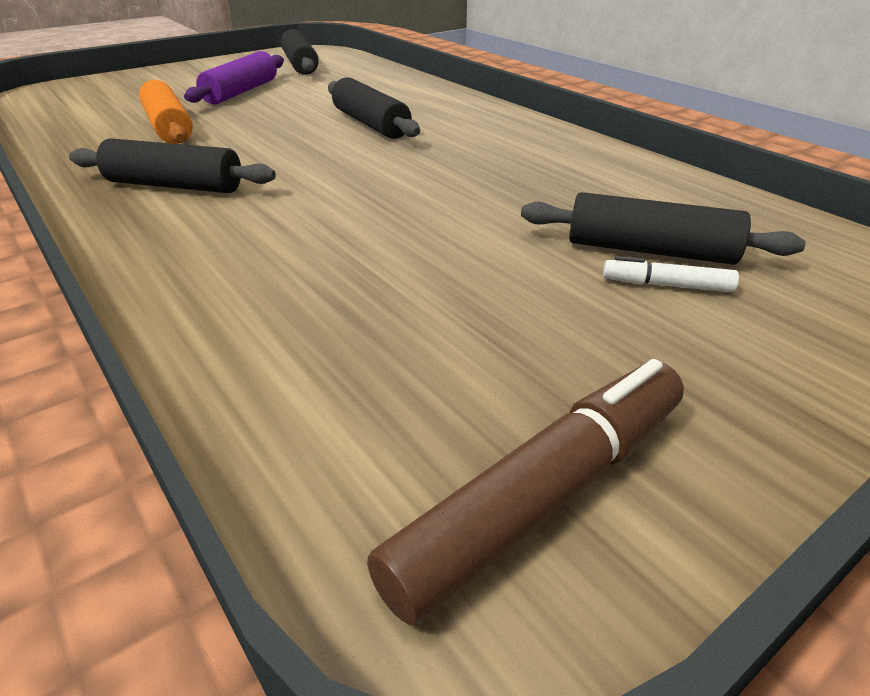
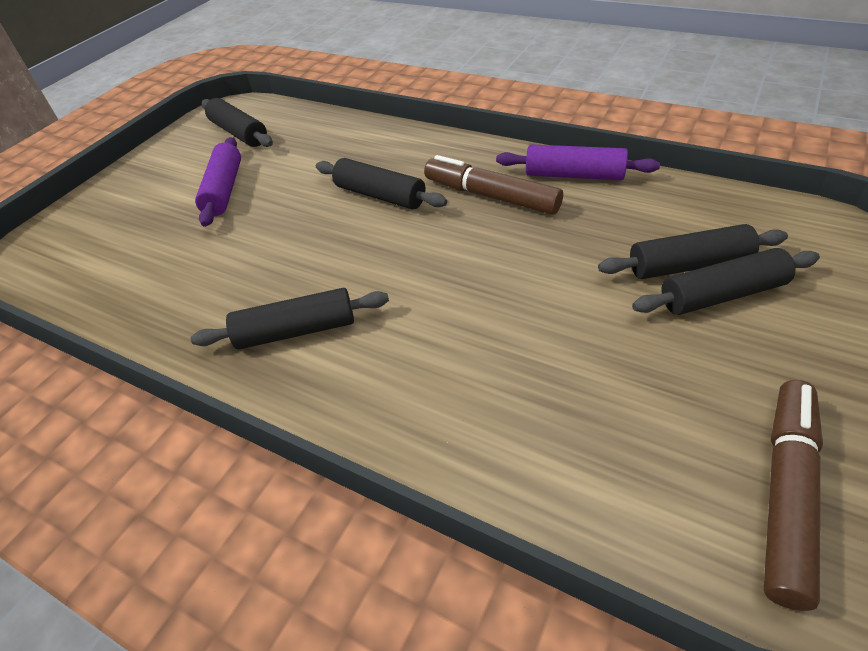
camera: 20 degrees left, 10 degrees up
(169, 127) = (210, 261): orange rolling pin -> none
(480, 148) = (491, 196): none -> brown marker
(591, 154) = (574, 175): none -> purple rolling pin
(666, 285) = (721, 294): white marker -> black rolling pin

